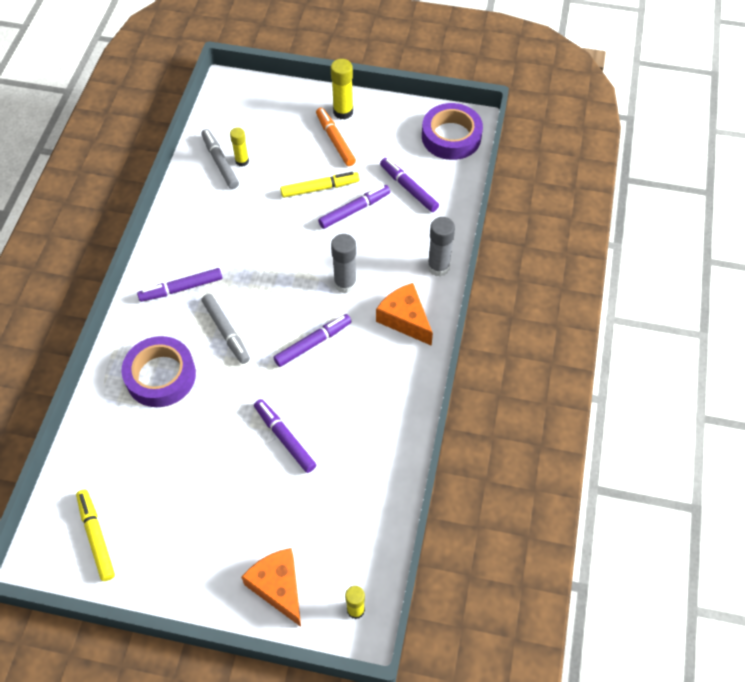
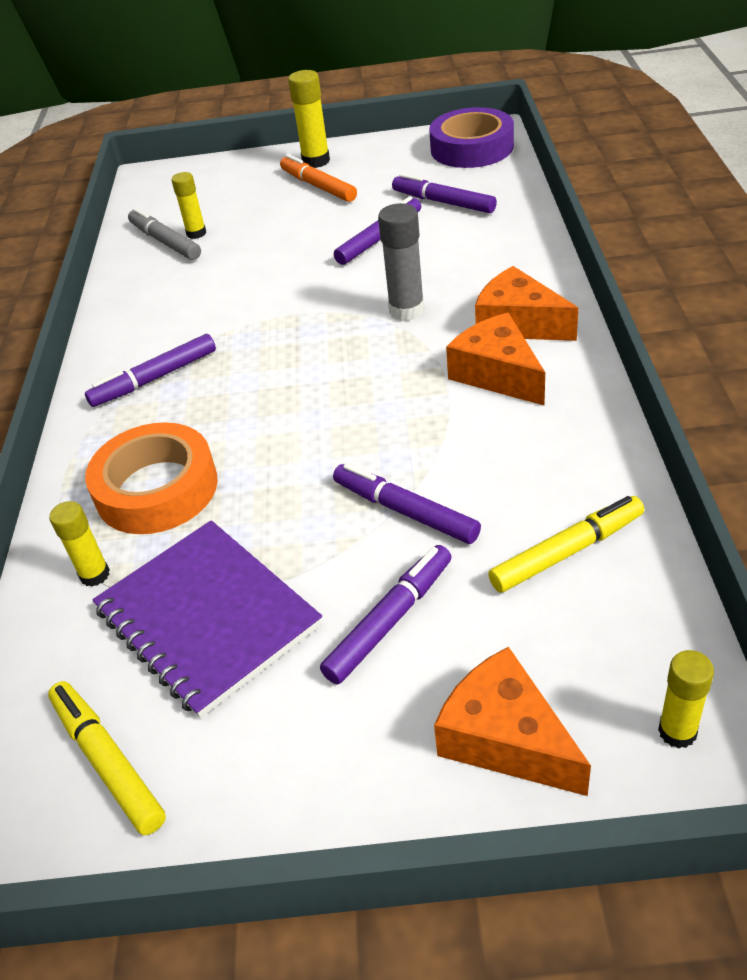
camera: 10 degrees left, 15 degrees down
(115, 424) = (95, 575): none -> yellow glue stick
(161, 376) = (157, 489): purple tape -> orange tape
(163, 471) = (207, 618): none -> purple notebook
(226, 331) = (246, 407): grey marker -> none
(313, 343) = (392, 385): purple marker -> purple marker (389, 620)
(320, 188) = (319, 231): yellow marker -> yellow marker (567, 552)
(375, 356) = (497, 374): none -> orange cheese
(438, 267) = (533, 261): grey glue stick -> none

